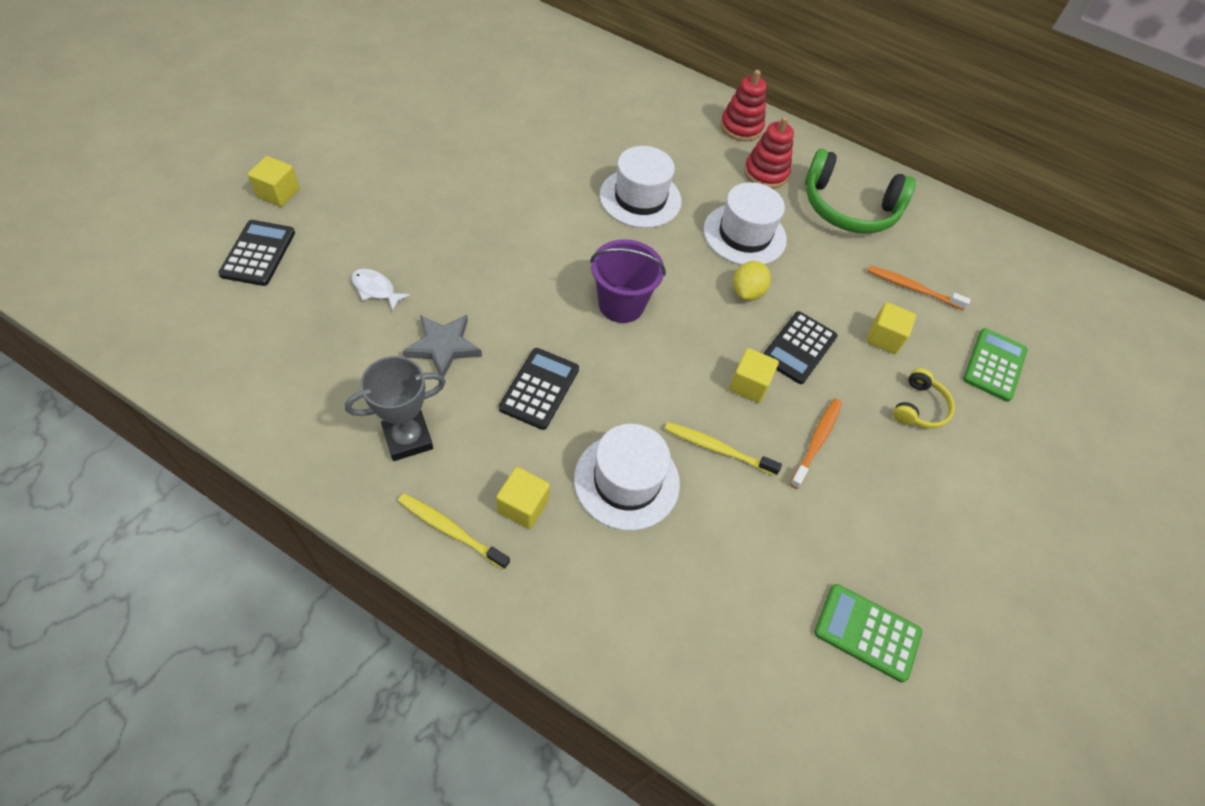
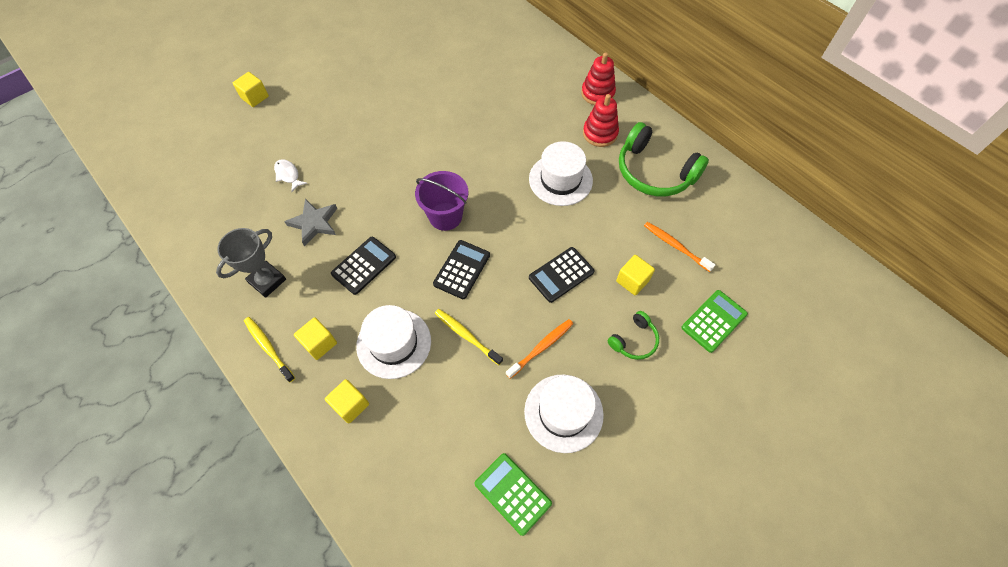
camera: 25 degrees right, 5 degrees up
(258, 253) = (227, 137): black calculator -> black calculator (462, 269)
(408, 438) = (267, 281): grey trophy -> grey trophy turned 45 degrees counterclockwise
(640, 198) = (494, 138): white hat -> white hat (563, 412)
(747, 292) = (541, 224): yellow lemon -> none
(749, 385) = (510, 294): yellow cube -> yellow cube (350, 405)
(919, 407) = (634, 340): yellow headphones -> green headphones

